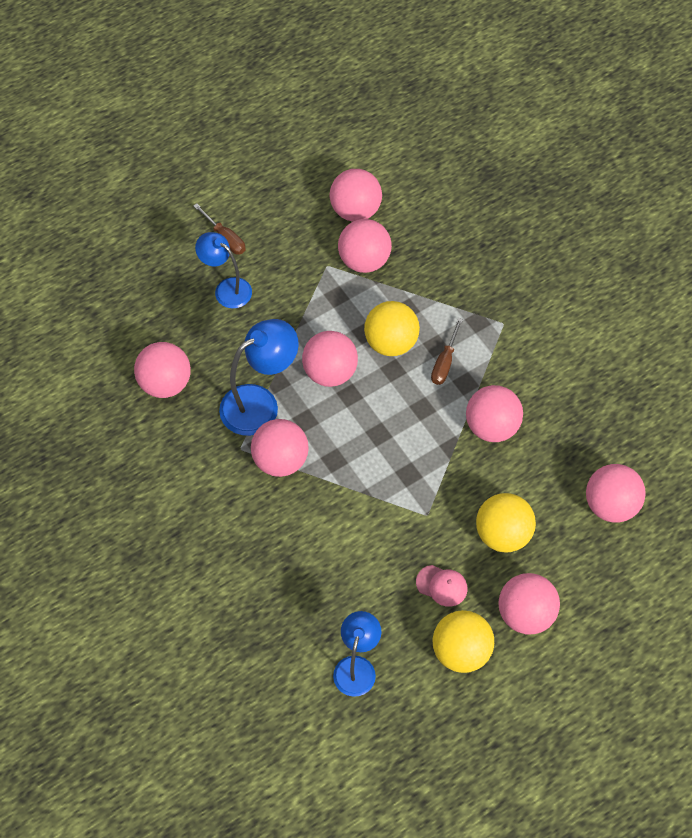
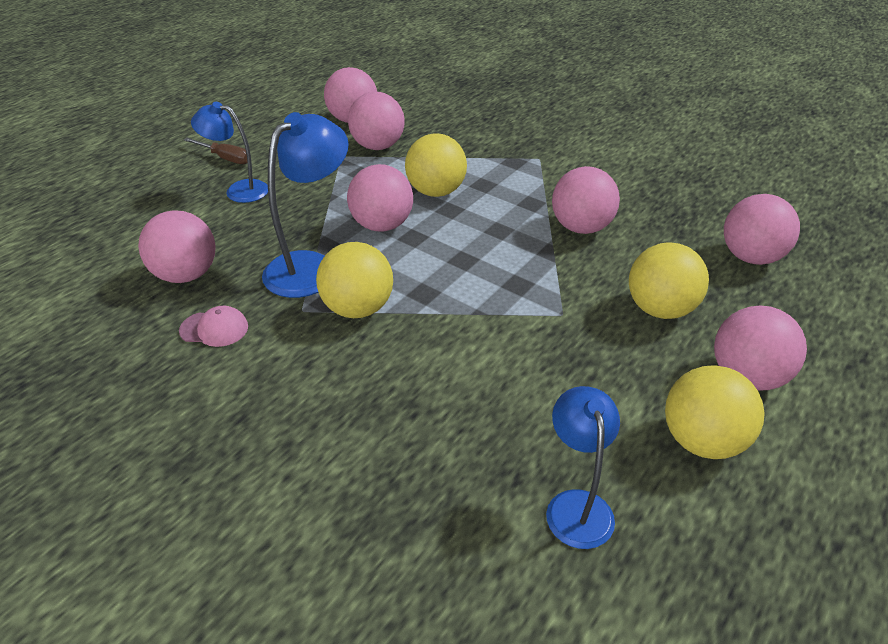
camera: 20 degrees left, 20 degrees down
(280, 460) = (358, 309): pink ball -> yellow ball
(442, 586) = (627, 377): pink cap -> pink cap (214, 329)
(445, 362) = (500, 194): brown screwdriver -> none

